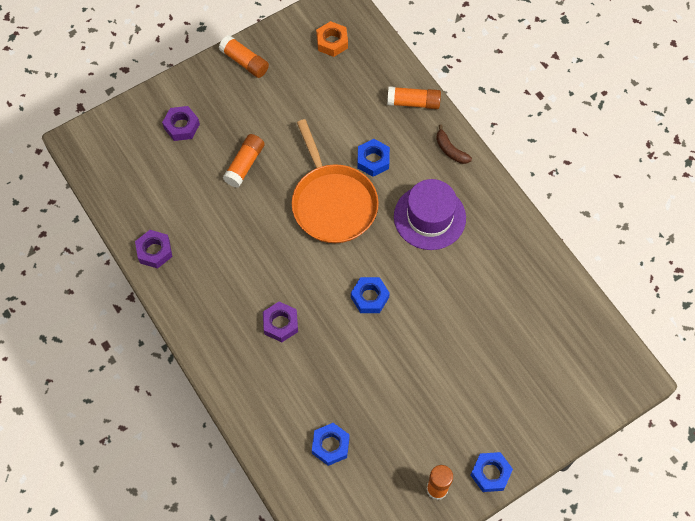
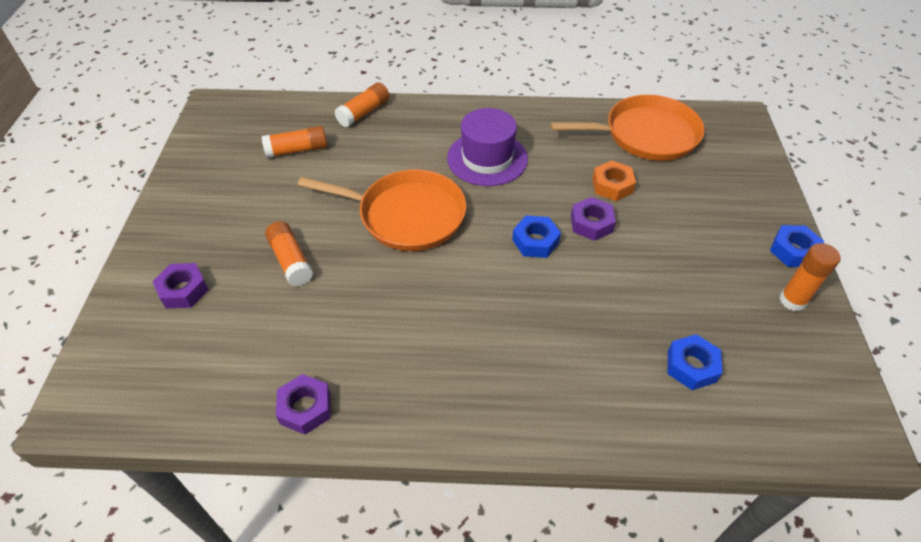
camera: 55 degrees left, 15 degrees down
(244, 62) = (180, 199): orange glue stick -> orange glue stick (297, 150)
(280, 324) = (507, 331): purple nut -> purple nut (591, 223)
(332, 42) = (242, 130): orange nut -> orange nut (612, 185)
(373, 160) = (391, 165): blue nut -> none
(450, 150) = (434, 114): brown banana -> none
(549, 313) = (646, 135): none -> orange pan

